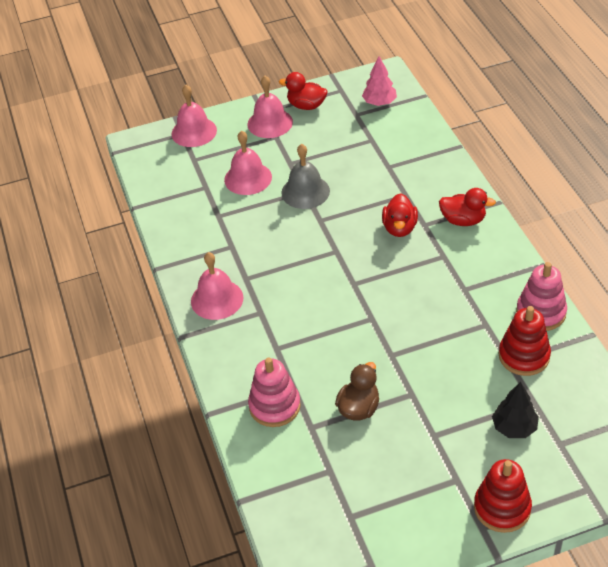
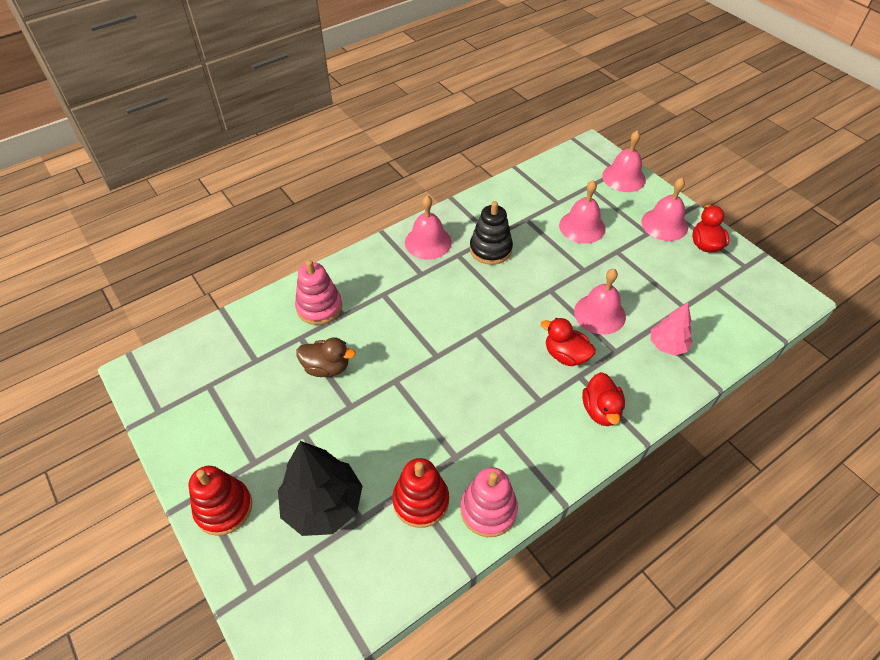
camera: 70 degrees right, 5 degrees up
(249, 251) = (490, 249): none -> black stacking toy
(305, 192) = (583, 271): grey bell -> none
(360, 194) = (599, 314): none -> pink bell
(379, 103) = (746, 302): pink tree -> pink tree (667, 345)
(399, 228) = (565, 355): red duck -> red duck turned 45 degrees clockwise
(514, 428) = (323, 505): black tree -> black tree, size x1.70

